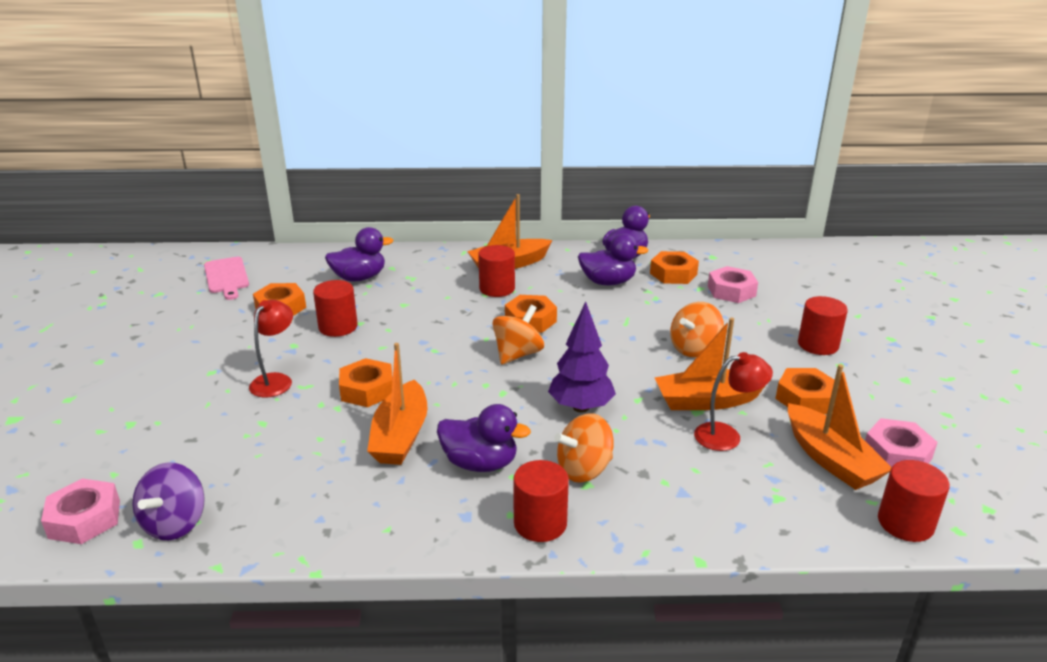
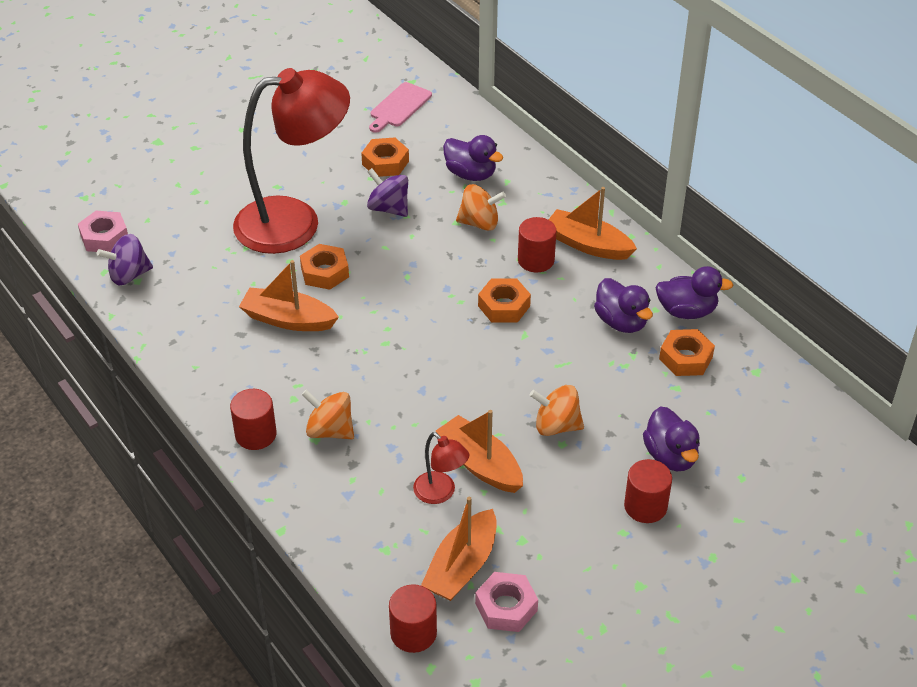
camera: 55 degrees right, 15 degrees up
(276, 380) = (295, 222): red lamp -> red lamp, size x2.42
(338, 327) = (388, 208): red cylinder -> purple spinning top
(401, 436) = (288, 319): orange boat -> orange boat turned 45 degrees clockwise
(480, 463) = (292, 374): purple duck -> purple duck (670, 456)
(517, 354) = (445, 324): orange spinning top -> orange spinning top (479, 223)
(581, 407) = (404, 394): purple tree -> none
(731, 291) = (693, 411): pink nut -> none
(805, 398) = (541, 524): orange nut -> none

